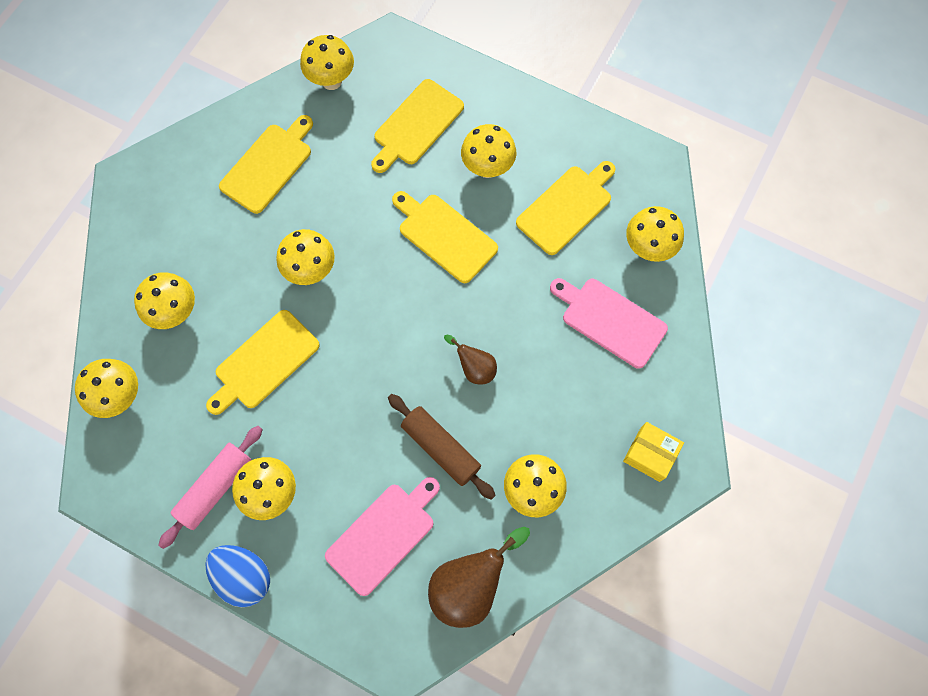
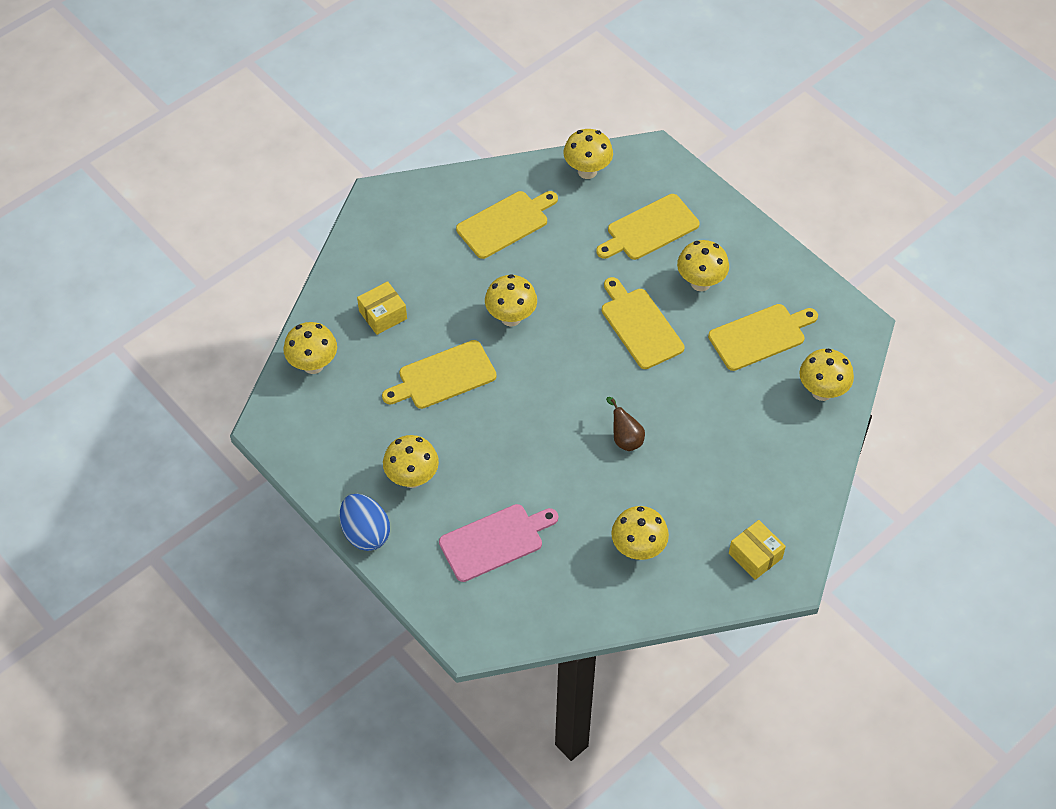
camera: 20 degrees right, 15 degrees down
(176, 312) = (383, 315): yellow mushroom -> yellow box
(215, 487) = (366, 459): pink rolling pin -> none
(441, 448) = (570, 491): brown rolling pin -> none
(470, 584) = (554, 603): brown pear -> none
(610, 320) = (763, 439): pink cutting board -> none

